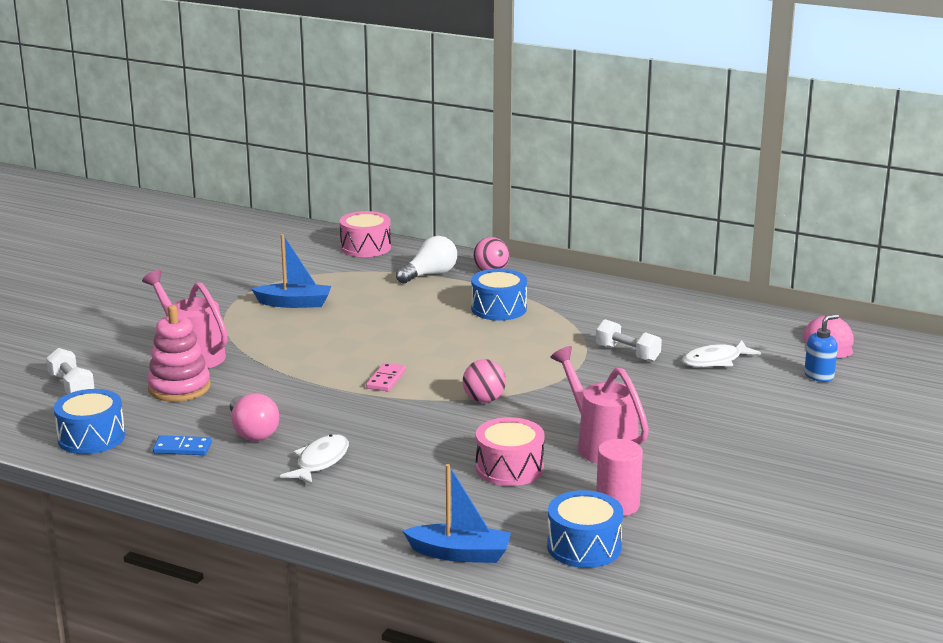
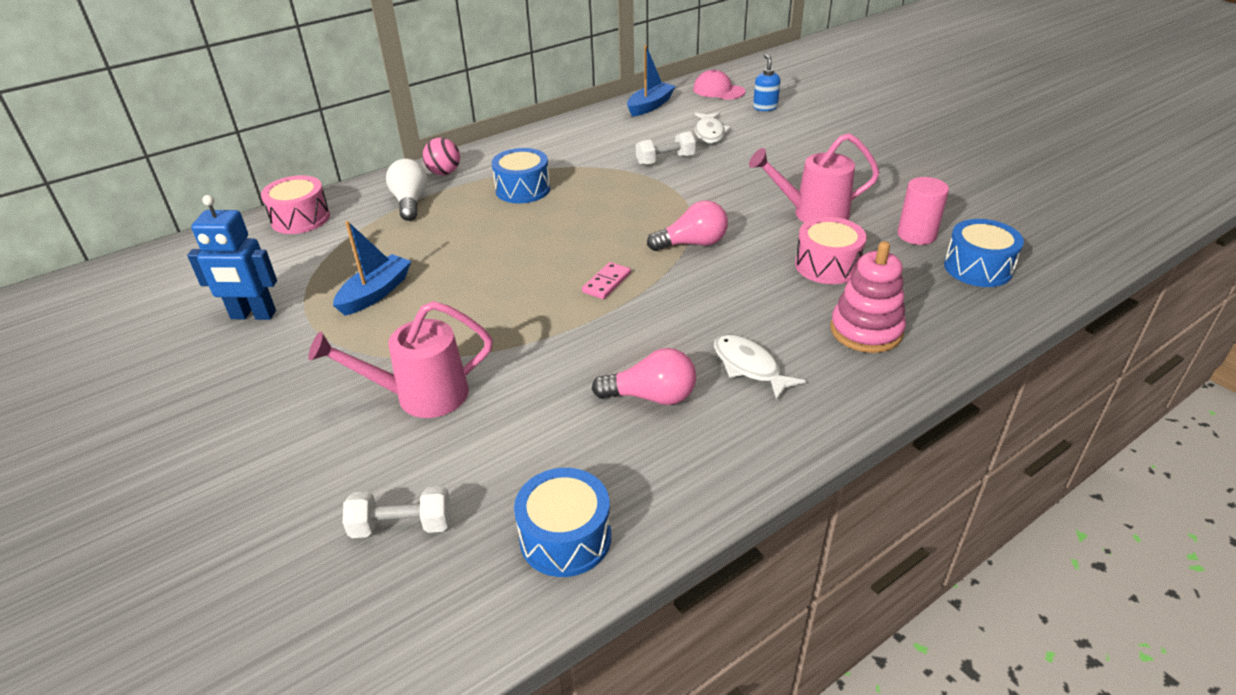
camera: 60 degrees left, 15 degrees up
(179, 388) = (497, 427): pink stacking toy -> pink stacking toy (866, 330)
(182, 448) = (651, 460): blue domino -> none
(235, 276) = (253, 315): none -> blue robot
(386, 379) = (607, 283): pink domino -> pink domino turned 75 degrees clockwise
(460, 554) = (968, 331): blue boat -> blue boat (650, 106)
(484, 400) = (692, 243): pink ball -> pink light bulb

